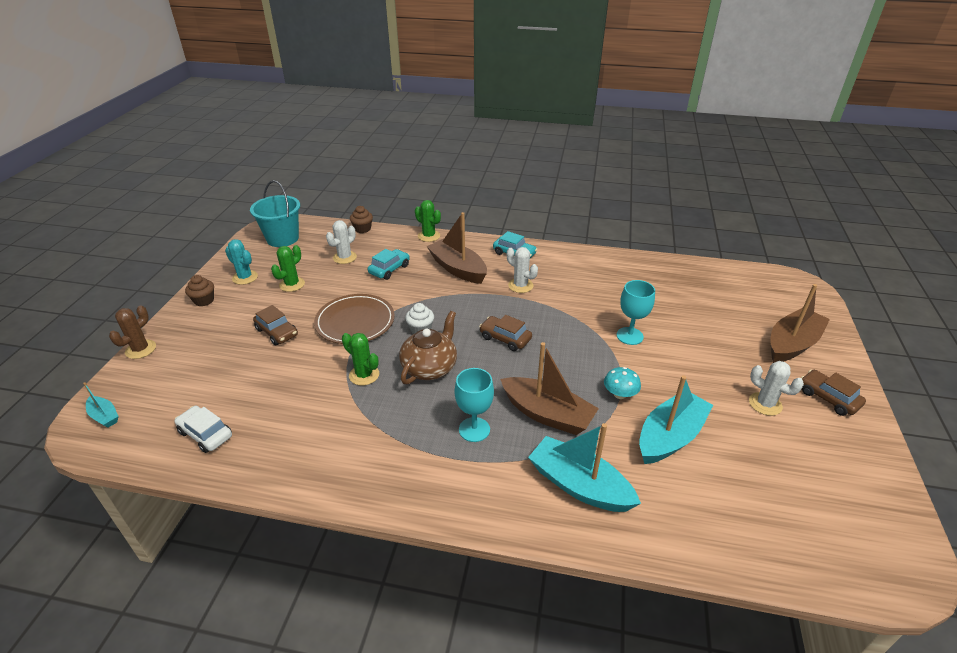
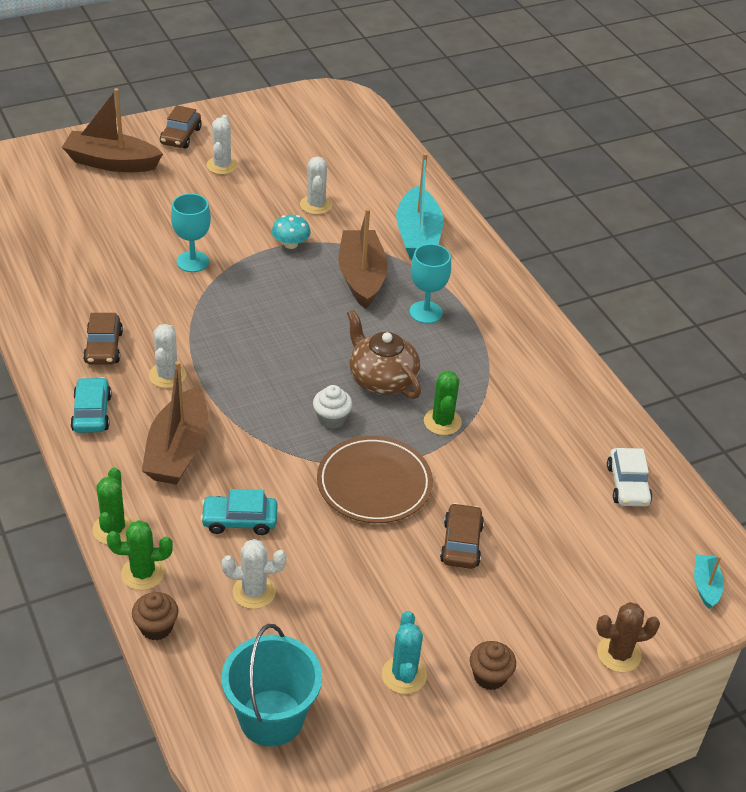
camera: 130 degrees left, 5 degrees up
(292, 284) = (367, 604): green cactus -> green cactus (143, 573)
(430, 367) = (382, 379): brown teapot -> brown teapot turned 60 degrees clockwise
(505, 338) = (282, 346): brown car -> brown car (103, 347)
(670, 436) = (316, 205): turquoise boat -> white cactus

